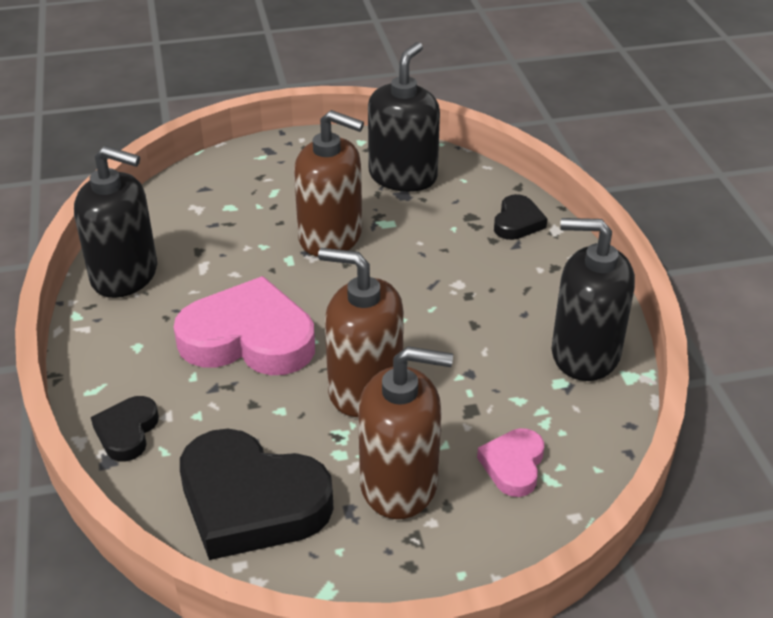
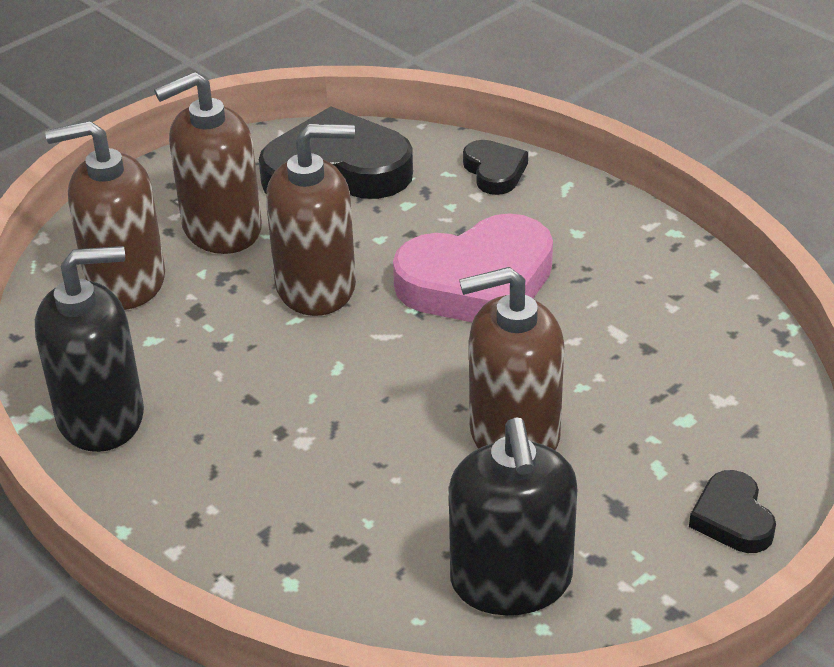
camera: 150 degrees right, 0 degrees up
(125, 275) = (685, 287): black soap dispenser -> none
(513, 465) = (125, 281): pink heart -> brown soap dispenser
(517, 222) = (285, 573): black heart -> black heart (732, 518)

